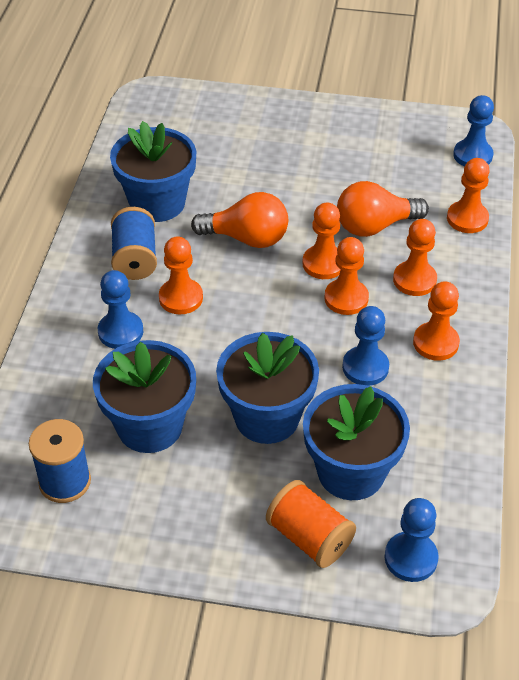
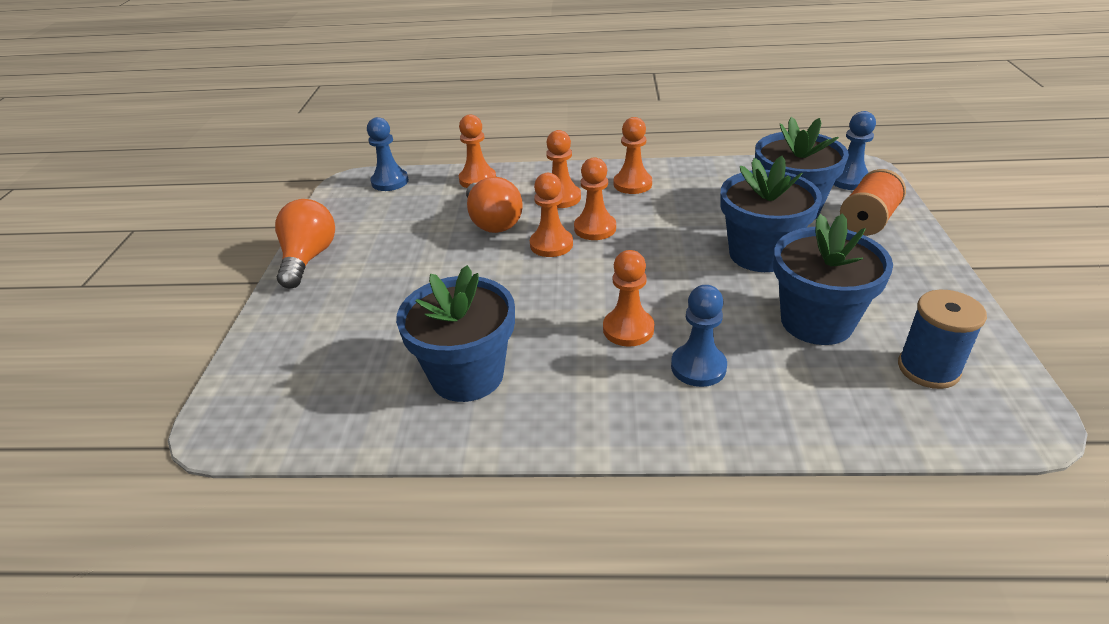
camera: 95 degrees left, 10 degrees down
(135, 259) = (574, 377): blue spool -> none
(247, 238) = (522, 295): orange light bulb -> orange light bulb (308, 258)
(365, 367) = (675, 212): blue pawn -> none

